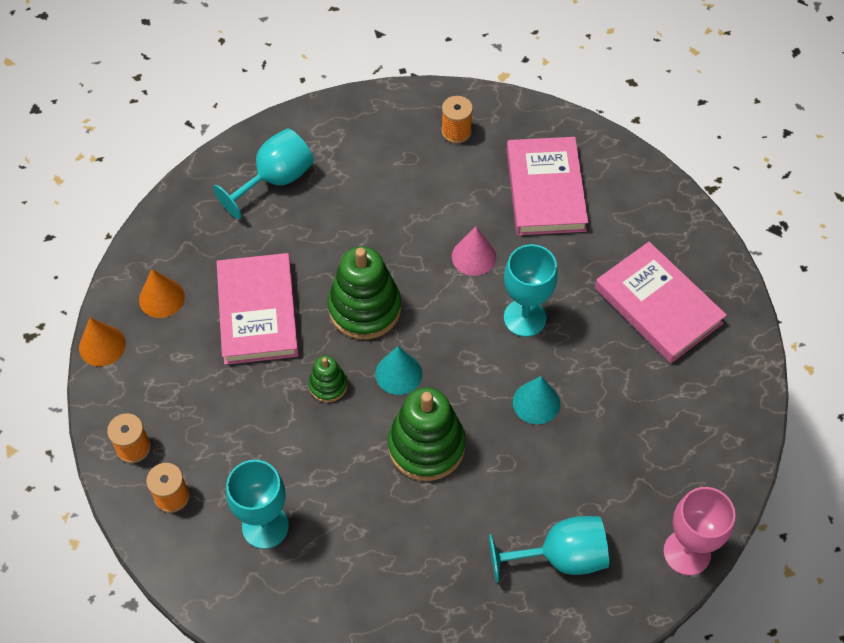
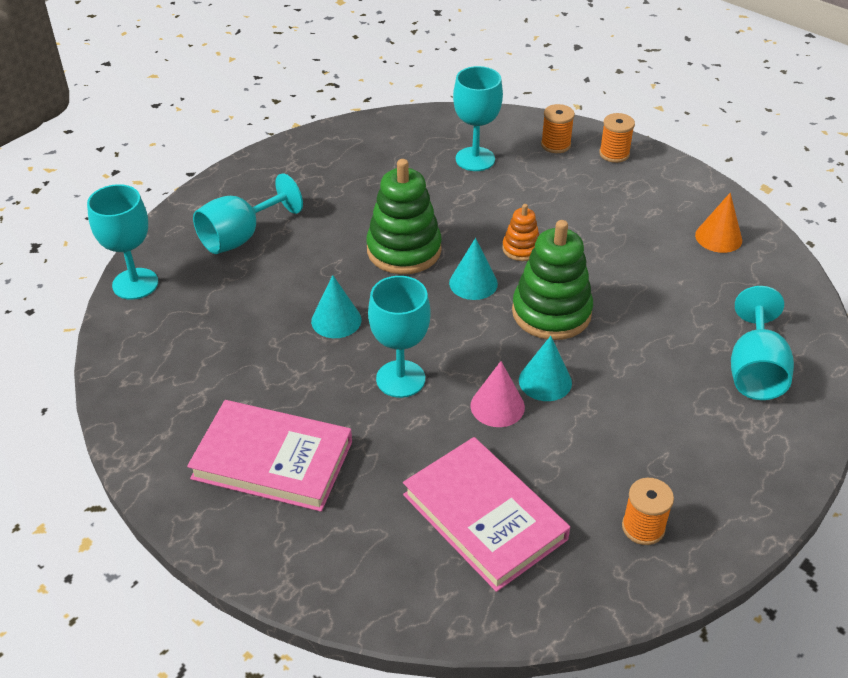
camera: 145 degrees right, 15 degrees down
(102, 345) = (716, 191): orange cone -> none
(257, 312) = (634, 266): pink book -> none
(328, 385) = (521, 249): green stacking toy -> orange stacking toy
(424, 256) = (545, 381): none -> turquoise cone
(687, 552) = (135, 284): pink goblet -> turquoise goblet

